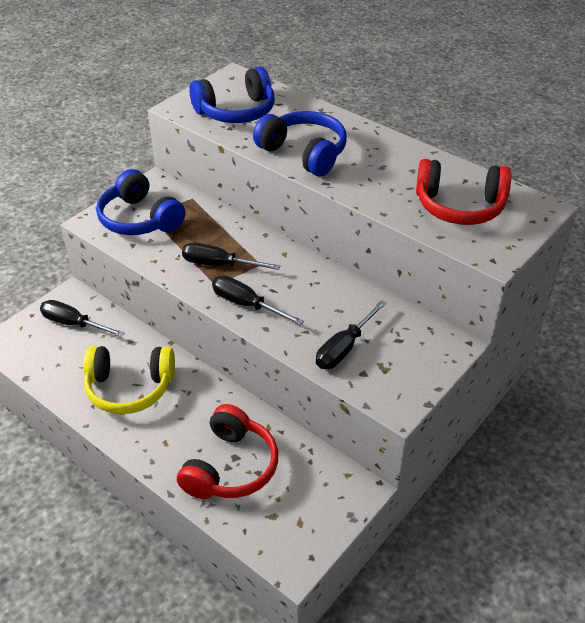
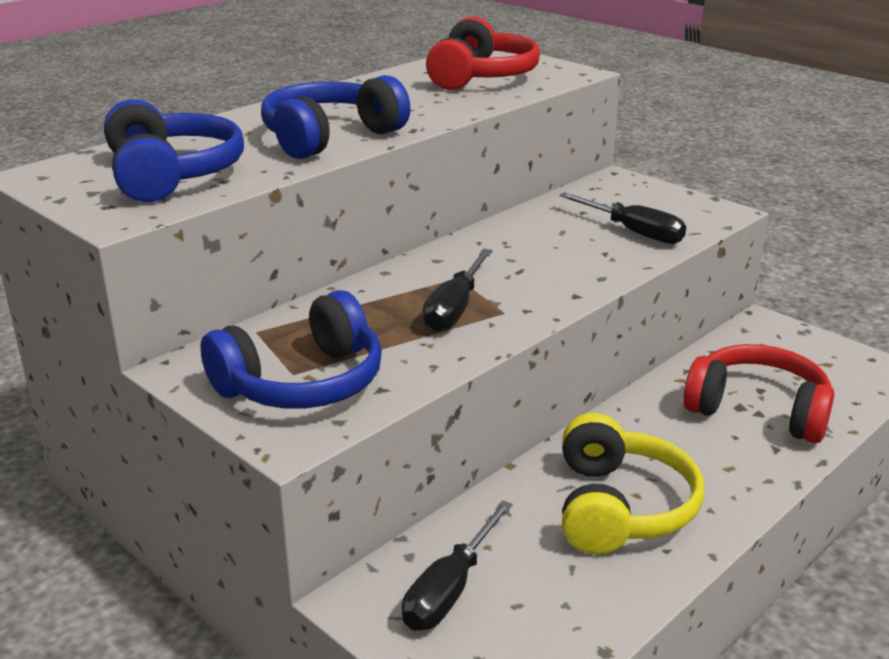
camera: 85 degrees left, 15 degrees down
(246, 305) = (552, 289): black screwdriver -> none

